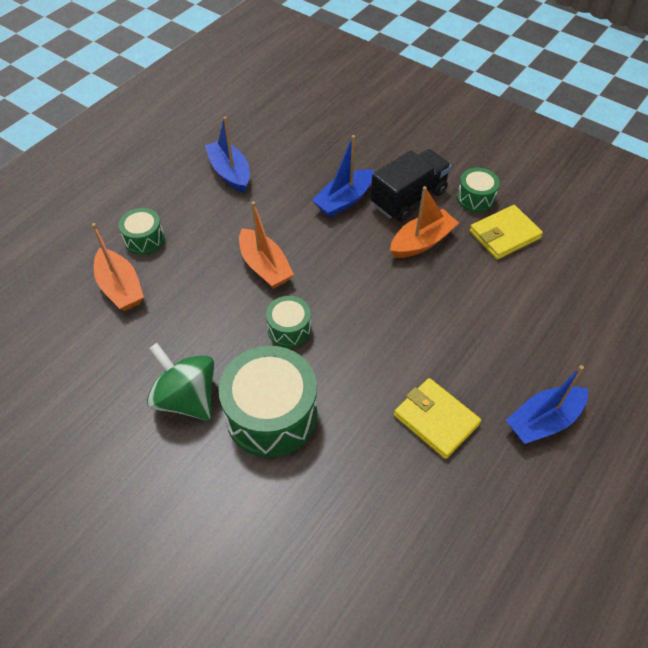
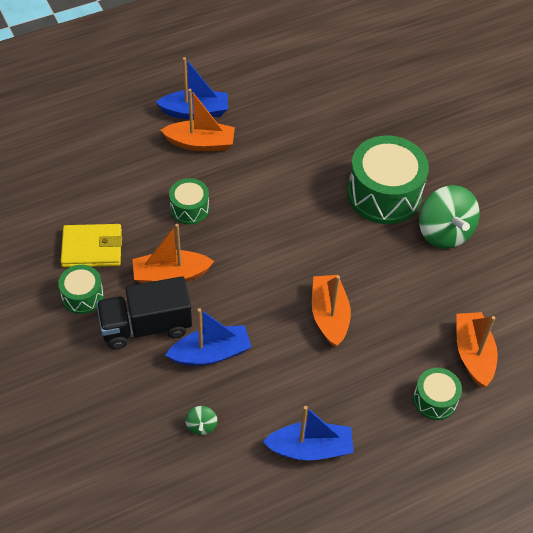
camera: 155 degrees left, 0 degrees up
(230, 172) = (310, 448): blue boat -> blue boat turned 90 degrees counterclockwise
(289, 329) = (337, 249): green drum -> green drum (189, 208)
(317, 156) = (201, 425): none -> green spinning top
(436, 420) = (268, 142): yellow wallet -> none
(504, 382) = (200, 143): none -> orange boat

